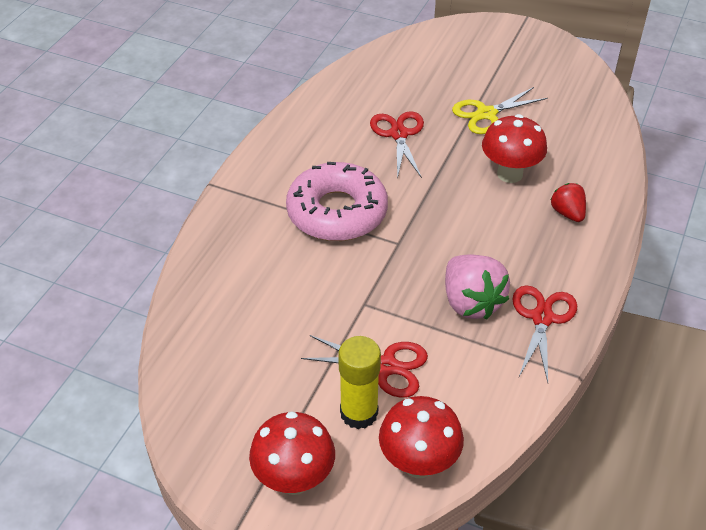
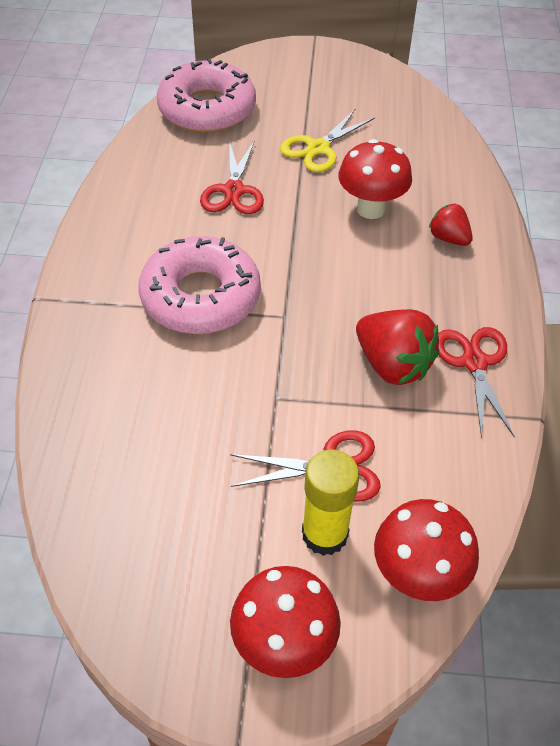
camera: 20 degrees left, 5 degrees up
(399, 134) = (233, 191): red scissors -> red scissors turned 150 degrees counterclockwise
(405, 62) = (207, 109): none -> pink donut
(471, 302) = (392, 365): pink strawberry -> red strawberry

